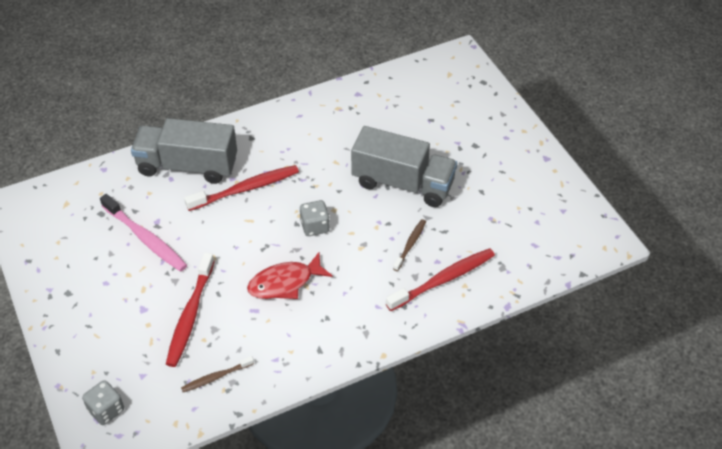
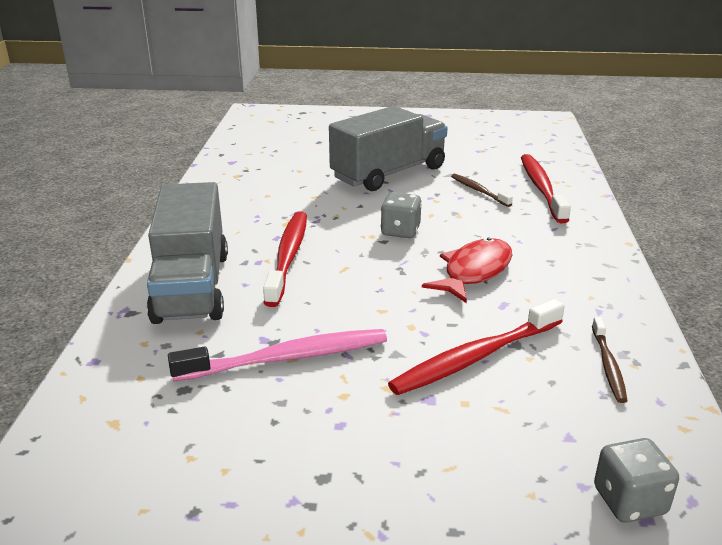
camera: 60 degrees left, 20 degrees down
(187, 166) = (192, 286): grey truck -> grey truck turned 45 degrees counterclockwise
(190, 315) = (475, 357): red toothbrush -> red toothbrush turned 105 degrees clockwise
(285, 283) = (474, 271): red fish -> red fish turned 150 degrees counterclockwise

